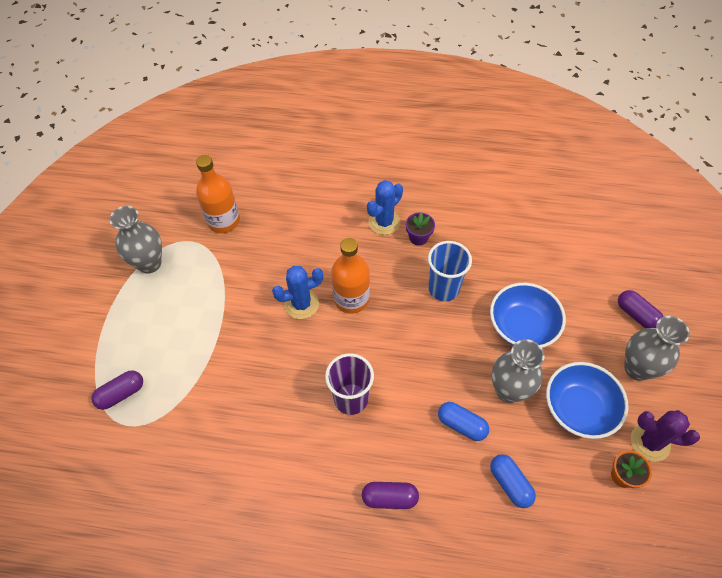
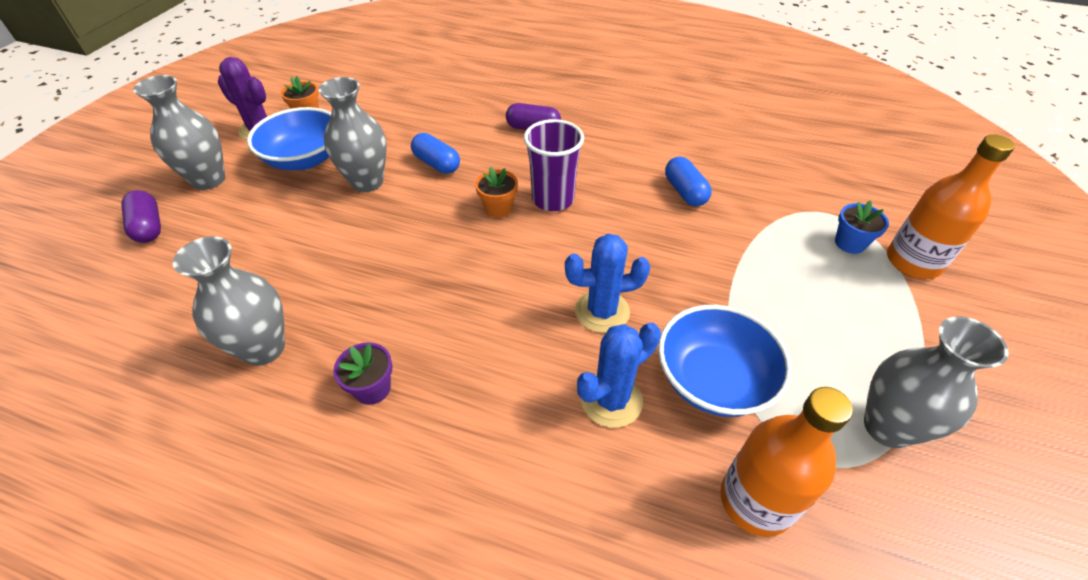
camera: 170 degrees left, 10 degrees down
(121, 394) = (849, 243): purple capsule -> blue flower pot
(351, 299) = (523, 306): orange bottle -> orange bottle (913, 262)
(384, 222) = (421, 432): blue cactus -> blue cactus (611, 400)
(391, 381) = (498, 208): none -> orange flower pot
(443, 289) = (377, 298): blue cup -> none
(490, 247) = (264, 348): none -> grey vase
(510, 483) = (415, 123): blue capsule -> blue capsule (685, 192)
(522, 326) = (303, 236): blue bowl -> blue bowl (713, 380)

